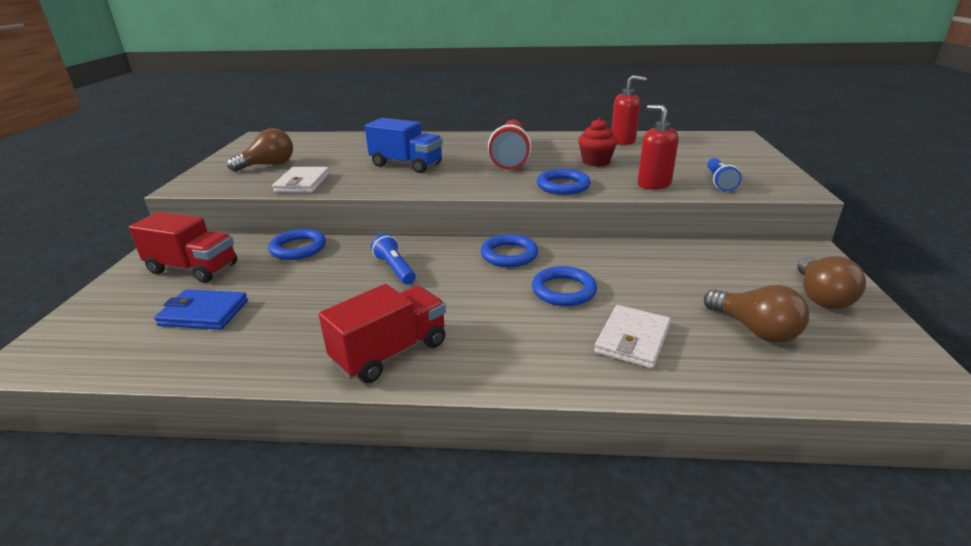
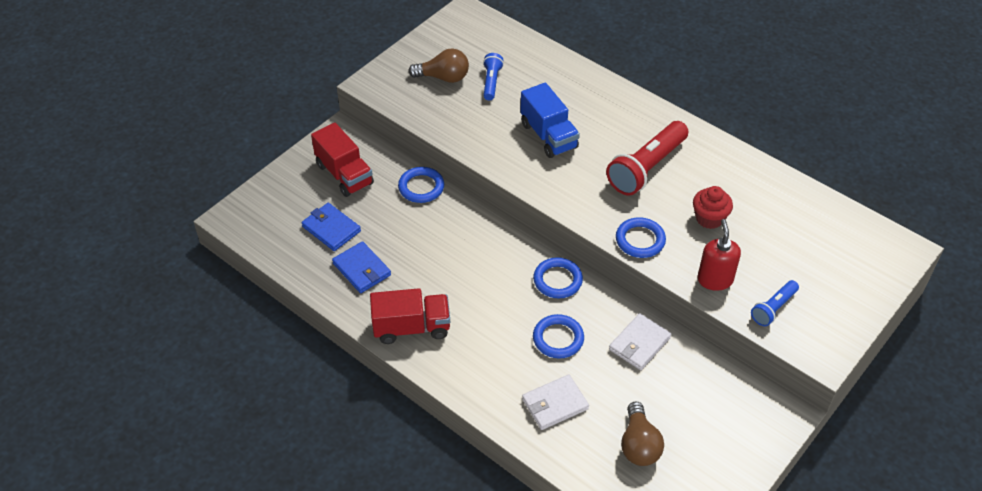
camera: 35 degrees right, 20 degrees up
(275, 330) = (362, 269): none -> blue wallet
(302, 183) = (451, 124): white wallet -> white wallet (639, 344)
(395, 269) = (468, 250): blue flashlight -> blue flashlight (491, 82)
(623, 141) = (779, 195): red soap dispenser -> none
(820, 297) = (724, 451): brown light bulb -> none

